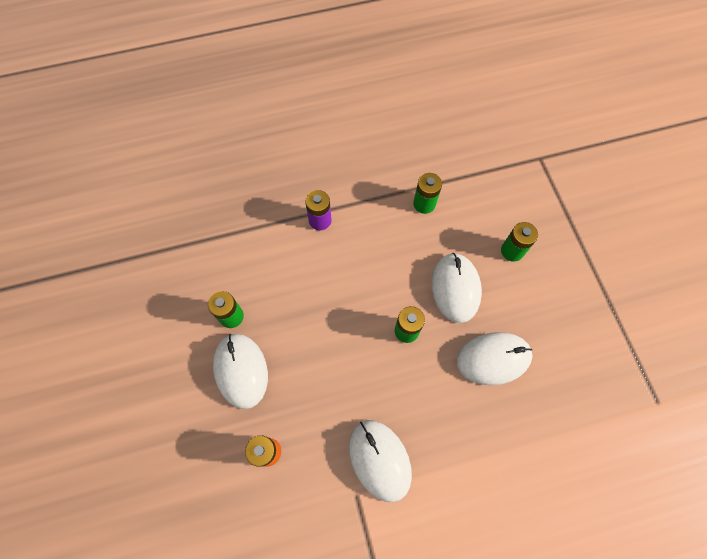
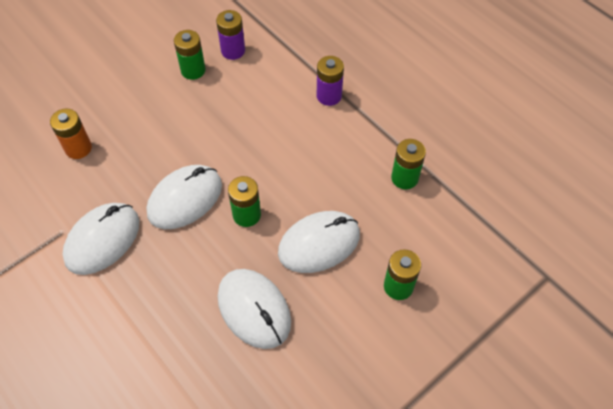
camera: 65 degrees right, 10 degrees down
(228, 274) = (233, 51): none -> purple battery
(241, 370) = (145, 98): white mouse -> white mouse (185, 199)

